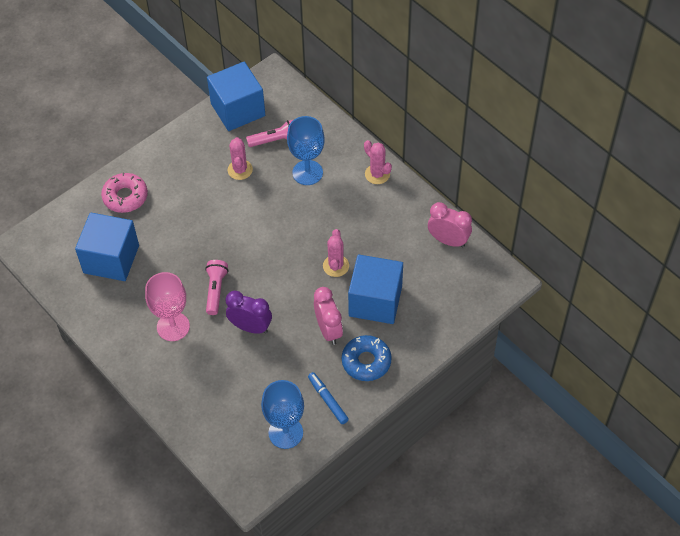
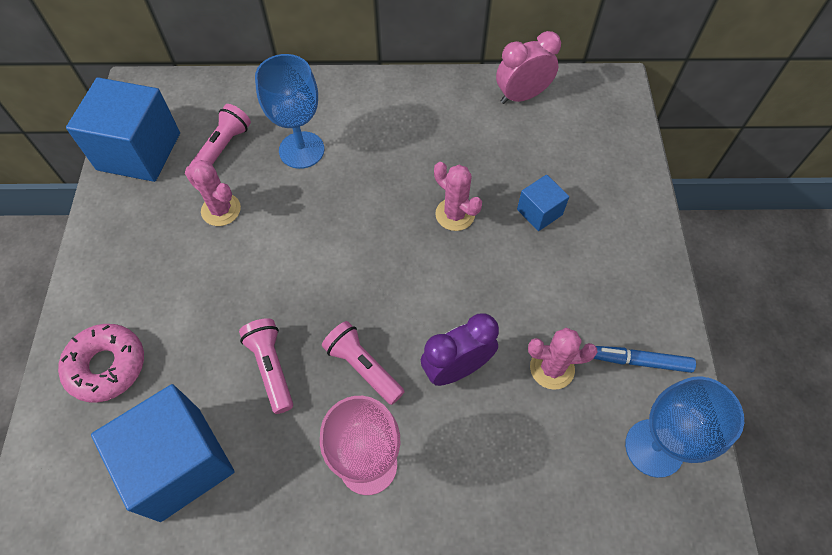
camera: 50 degrees left, 5 degrees up
(182, 256) = (271, 367): none -> pink flashlight
(328, 330) = (538, 286): pink clock -> none
(366, 361) = (616, 280): blue donut -> none
(375, 301) = (539, 212): blue cube -> blue cube, size x0.49
(377, 174) = (374, 93): pink cactus -> pink cactus (552, 368)

